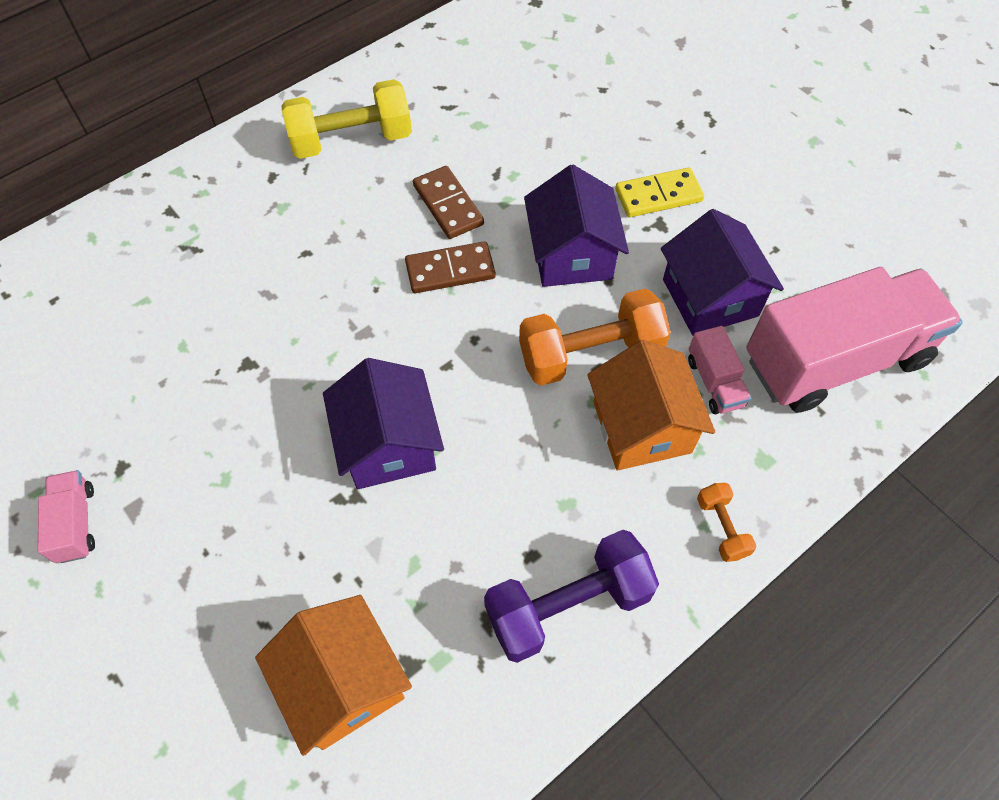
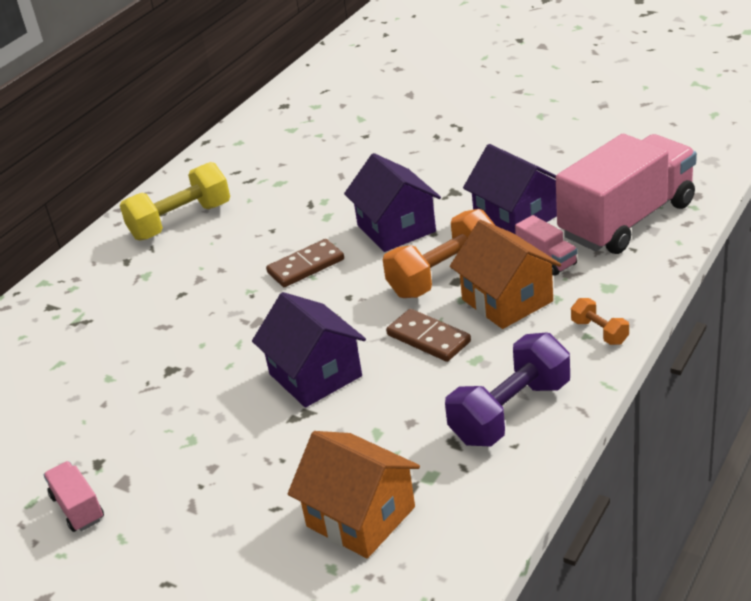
camera: 15 degrees left, 25 degrees down
(448, 205) = (282, 232): brown domino -> brown domino (428, 338)
(658, 195) = (443, 177): yellow domino -> none

